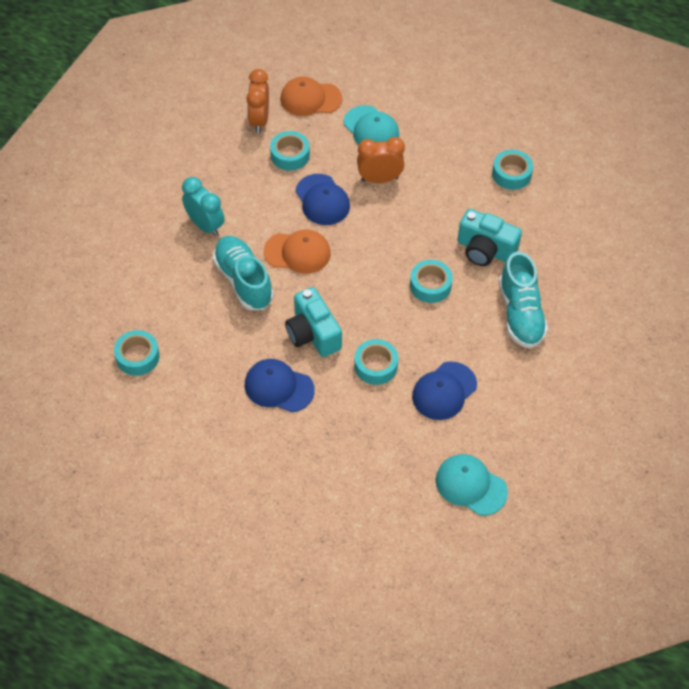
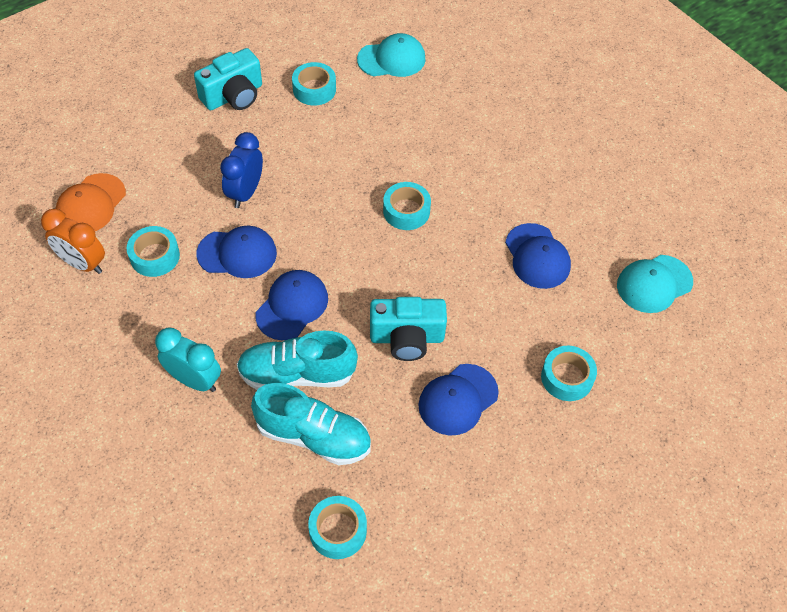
camera: 65 degrees left, 0 degrees up
(205, 225) = (194, 380): turquoise clock -> turquoise clock turned 45 degrees clockwise
(297, 252) = (292, 306): orange cap -> blue cap
(371, 129) = (175, 171): turquoise cap -> turquoise cap (391, 59)
(376, 366) = (477, 299): turquoise tape -> turquoise tape (567, 377)
(379, 179) = (245, 193): orange clock -> blue clock
(485, 250) = (391, 150): turquoise camera -> turquoise camera (233, 96)
(520, 313) = (480, 158): turquoise shoe -> turquoise shoe (313, 436)

